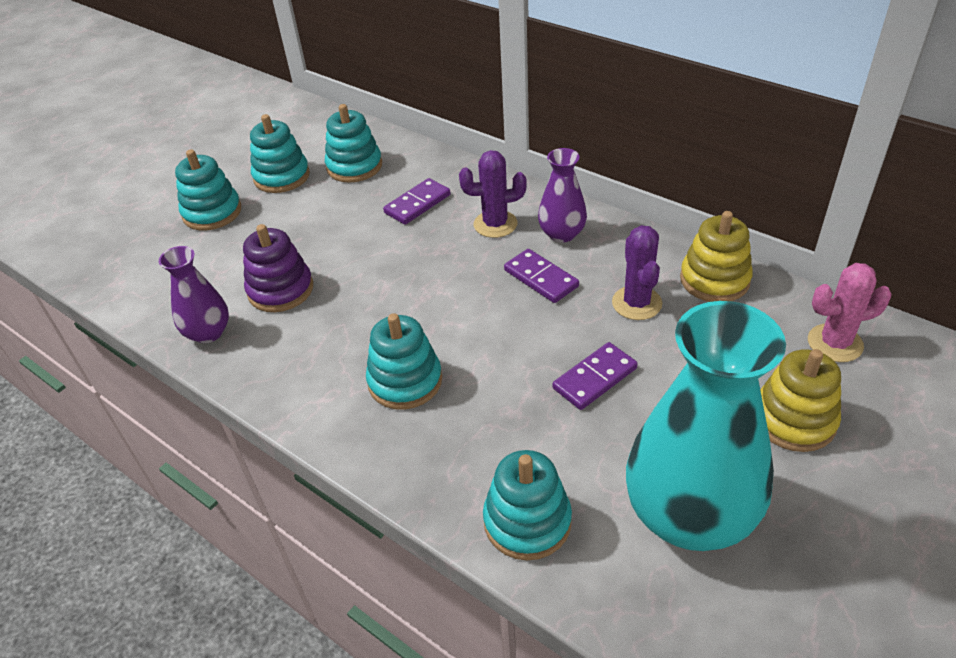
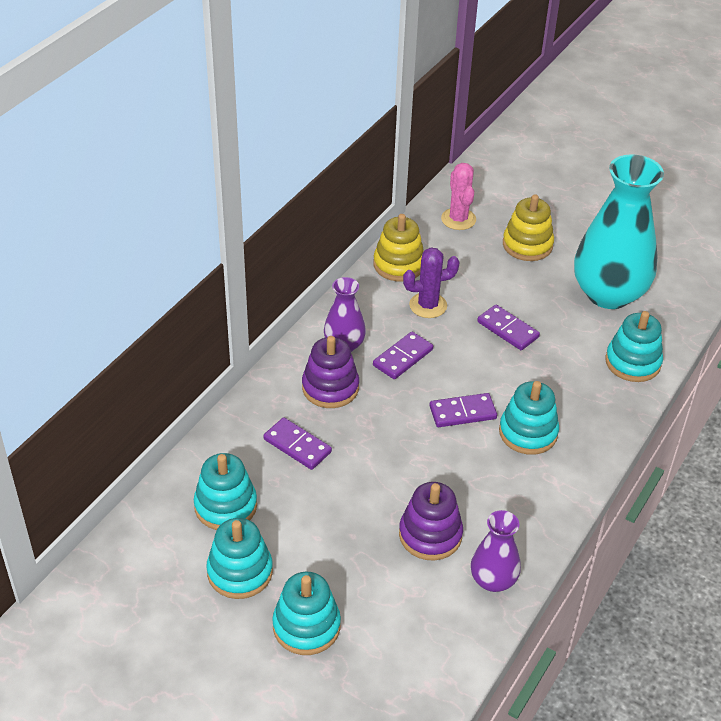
camera: 100 degrees left, 0 degrees up
(447, 324) = (462, 412): none -> purple domino
(495, 224) = (330, 388): purple cactus -> purple stacking toy

